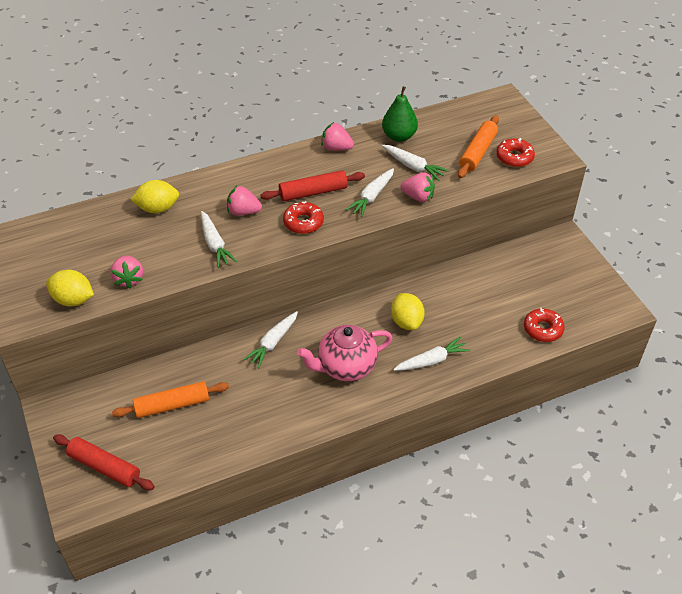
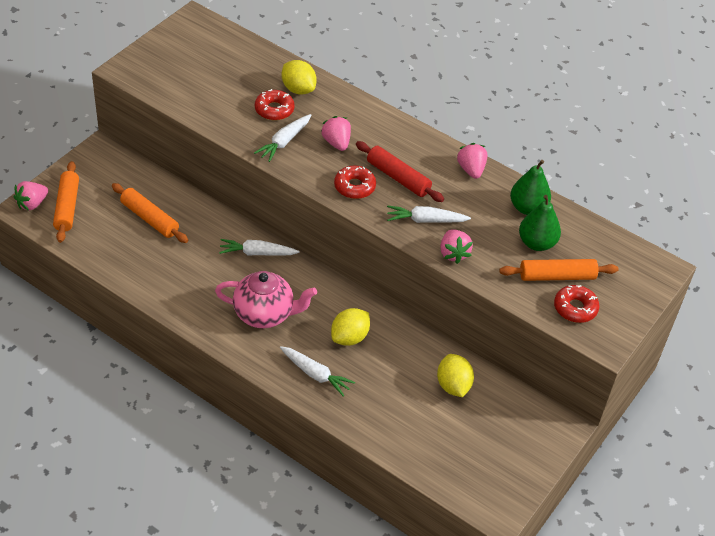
camera: 55 degrees right, 0 degrees up
(73, 300) = (164, 88): yellow lemon -> yellow lemon (453, 385)
(104, 467) = (67, 207): red rolling pin -> orange rolling pin
(129, 279) = (208, 109): pink strawberry -> pink strawberry (32, 204)
(345, 367) = (265, 314): pink teapot -> pink teapot turned 150 degrees clockwise
(413, 167) = (493, 234): white carrot -> none
(438, 148) = (536, 243): none -> green pear
(543, 329) = (418, 450): red donut -> red donut (274, 110)

